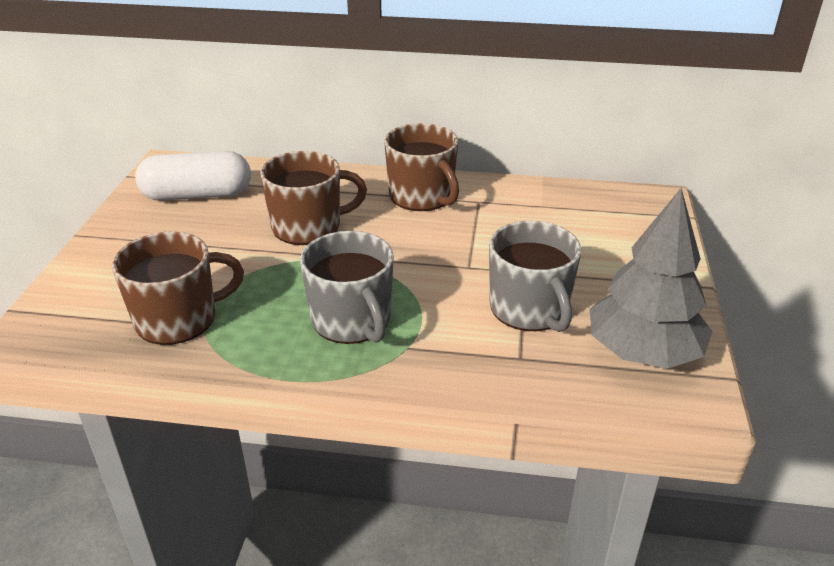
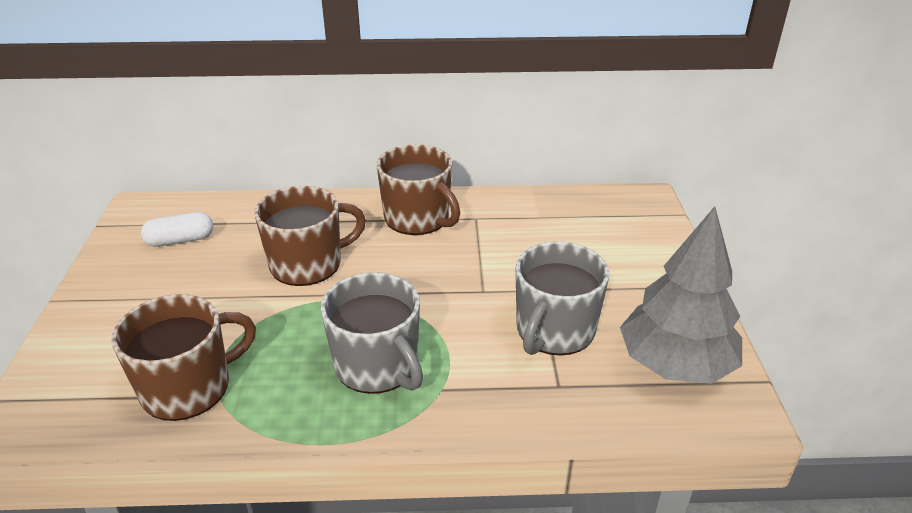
camera: 10 degrees left, 0 degrees up
(197, 195) = (180, 240): white capsule -> white capsule, size x0.58
(529, 309) = (554, 330): grey mug -> grey mug turned 60 degrees clockwise

